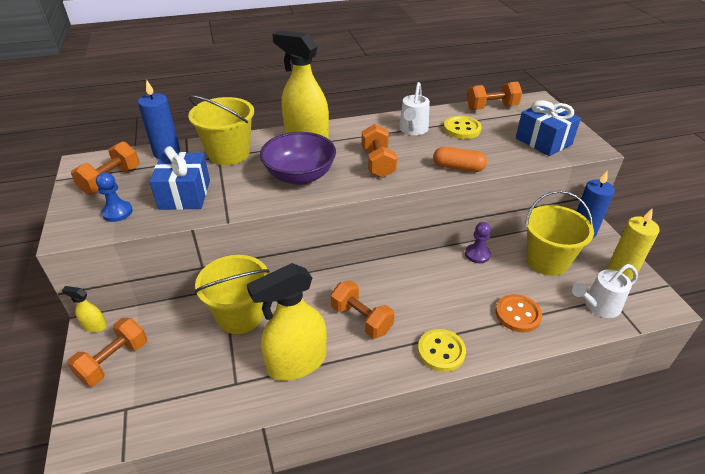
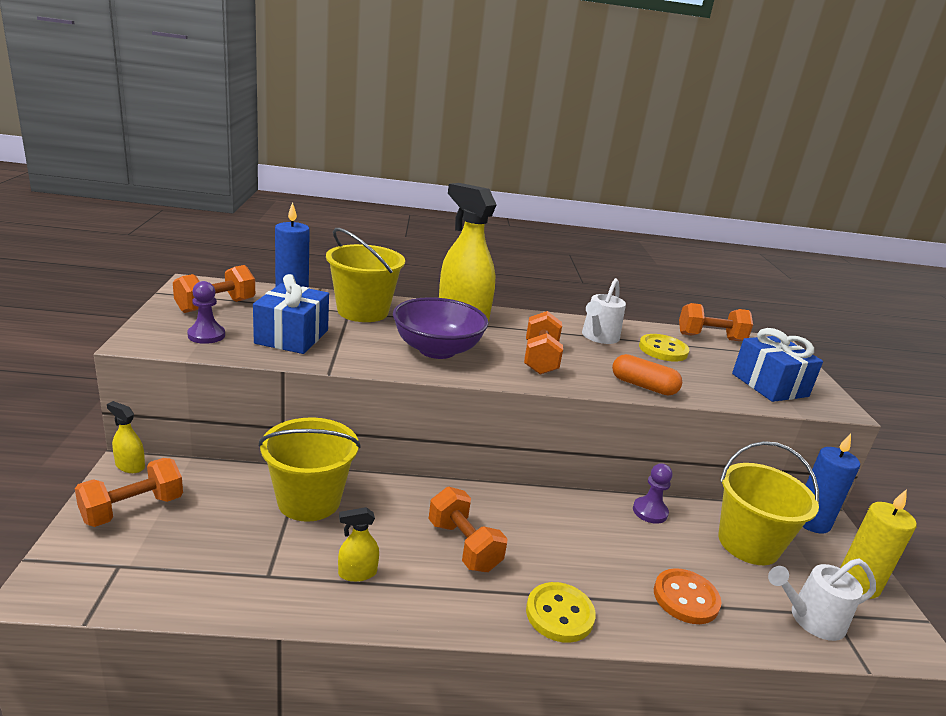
camera: 10 degrees right, 15 degrees down
(117, 212) = (206, 335): blue pawn -> purple pawn
(296, 362) = (357, 573): yellow spray bottle -> yellow spray bottle, size x0.44

